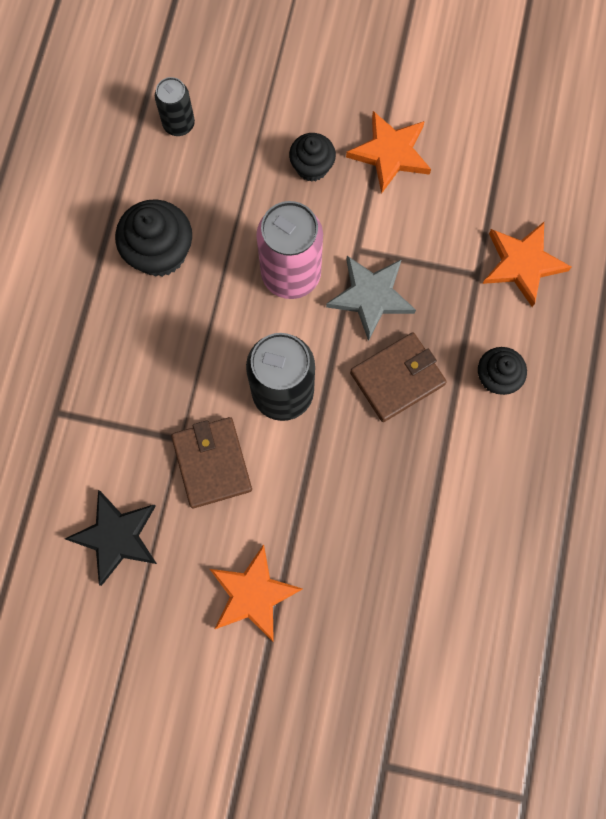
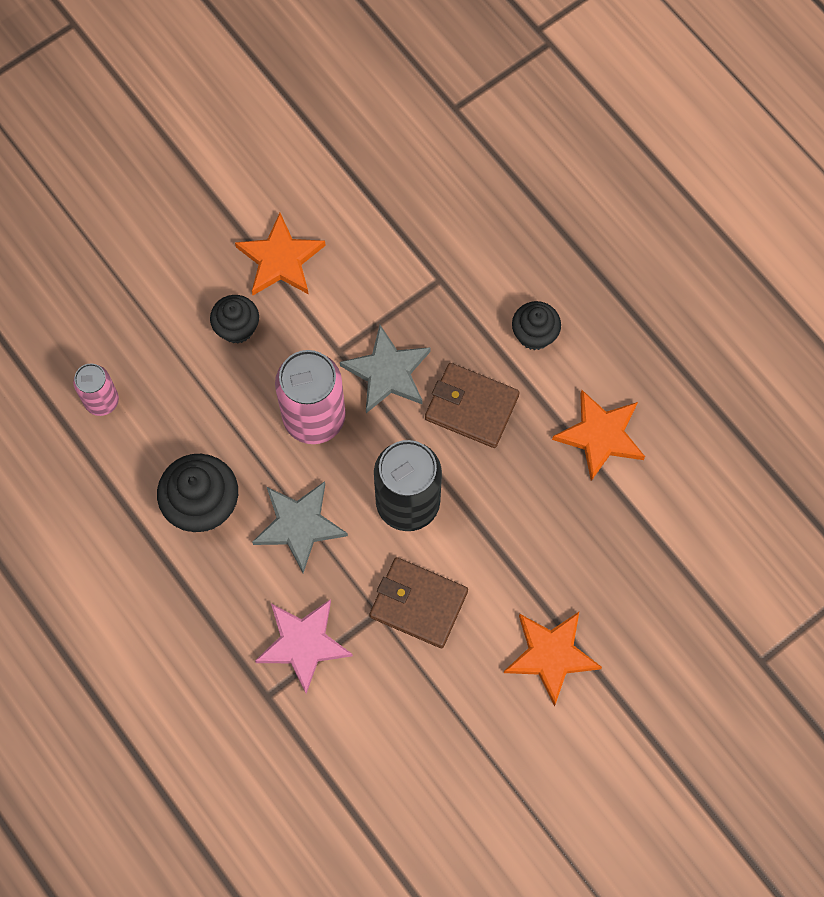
camera: 50 degrees left, 5 degrees down
(114, 405) = (303, 644): none -> pink star
(116, 537) = (415, 727): black star -> none
(179, 124) = (102, 401): black can -> pink can
(200, 330) = (299, 525): none -> grey star
(397, 378) = (471, 407): brown wallet -> brown wallet turned 75 degrees counterclockwise
(522, 264) = (461, 240): orange star -> orange star (600, 436)

